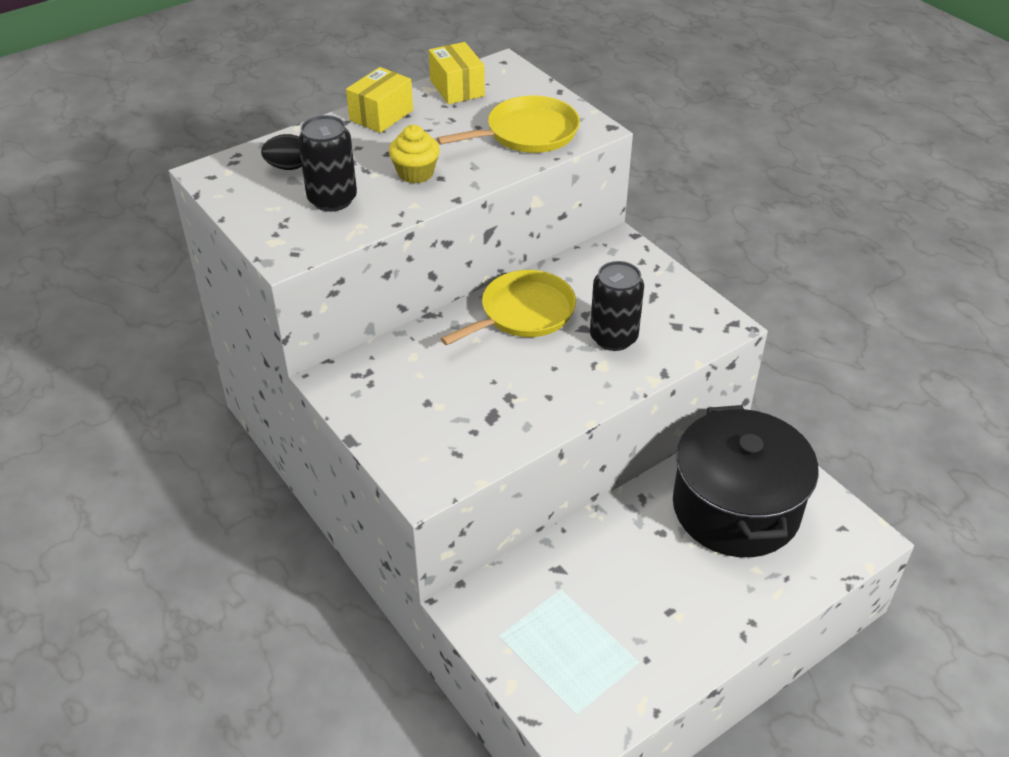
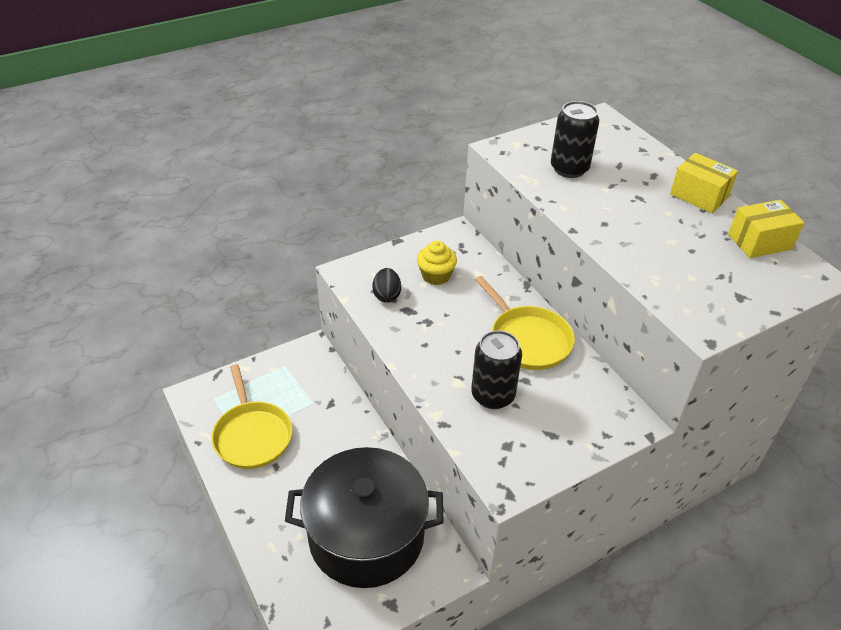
camera: 95 degrees right, 0 degrees up
(288, 167) = (612, 149): black egg -> black egg (387, 295)
(415, 173) = (610, 210): yellow cupcake -> yellow cupcake (436, 275)
(528, 133) = (686, 281): yellow pan -> yellow pan (252, 435)

